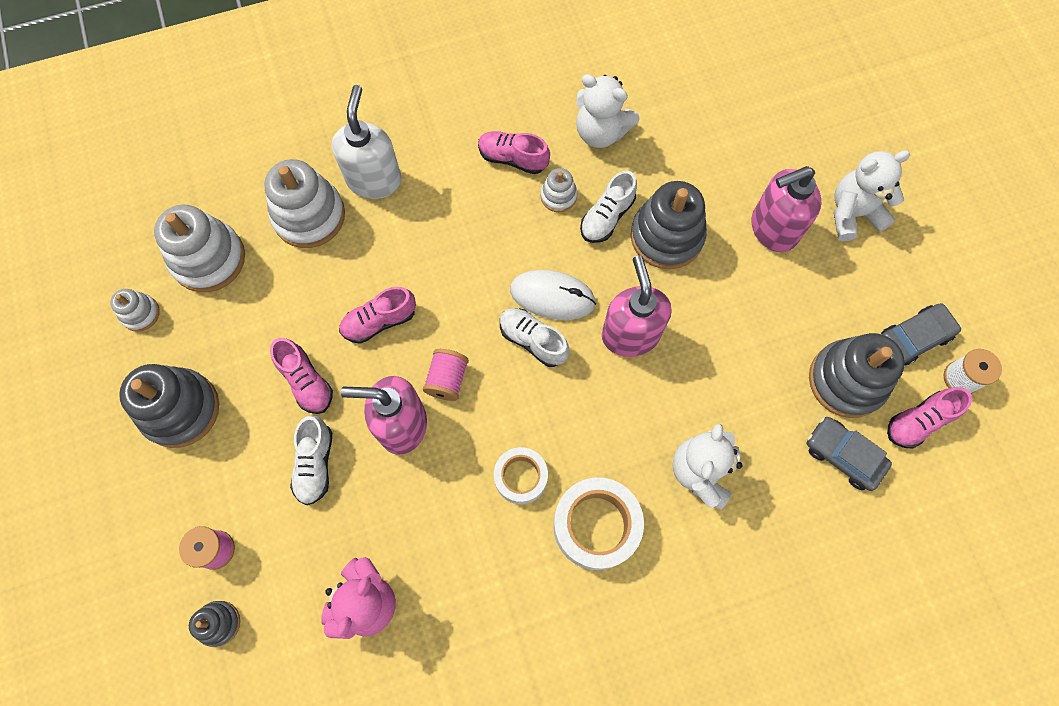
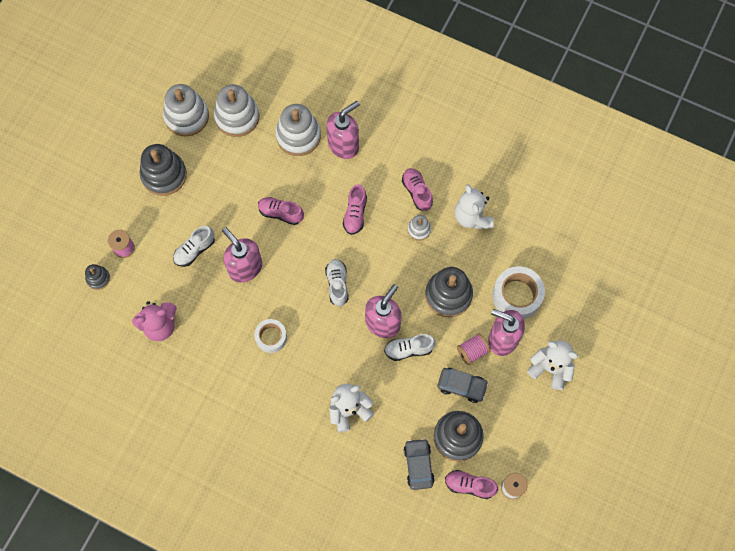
camera: 45 degrees right, 0 degrees up
(140, 313) = (186, 116): white stacking toy -> white stacking toy, size x1.97
(306, 381) = (225, 211): pink shoe -> pink shoe (355, 214)
(374, 180) = (343, 145): white soap dispenser -> pink soap dispenser
(447, 379) = (283, 266): pink spool -> pink spool (472, 351)
(552, 296) = (366, 273): white mouse -> none
(596, 525) = (281, 387): white tape -> white tape (517, 296)
(607, 217) = (430, 260): white shoe -> white shoe (408, 349)
(914, 337) = (512, 449): grey car -> grey car (462, 386)

